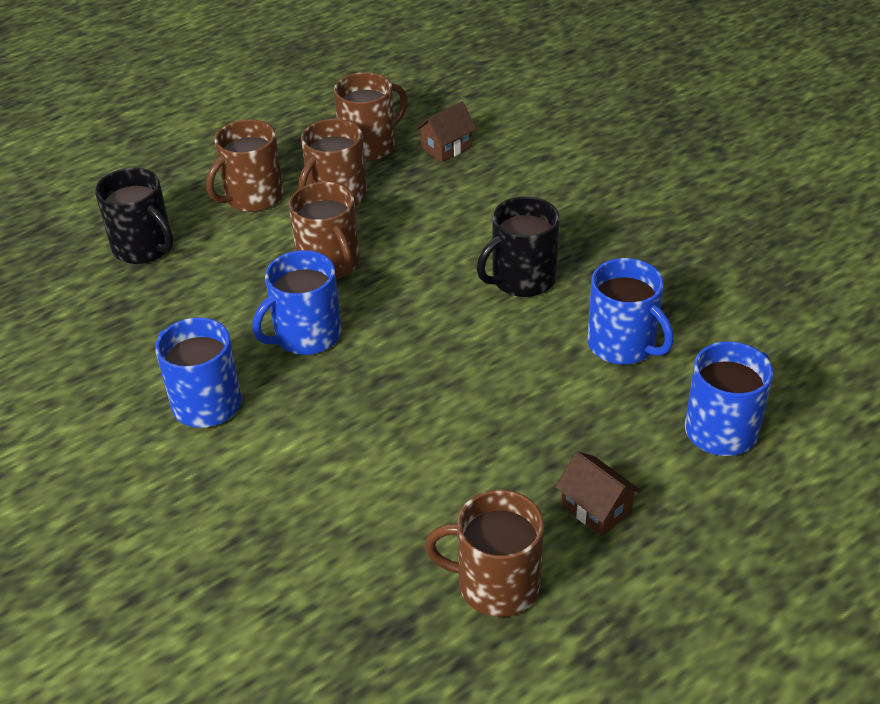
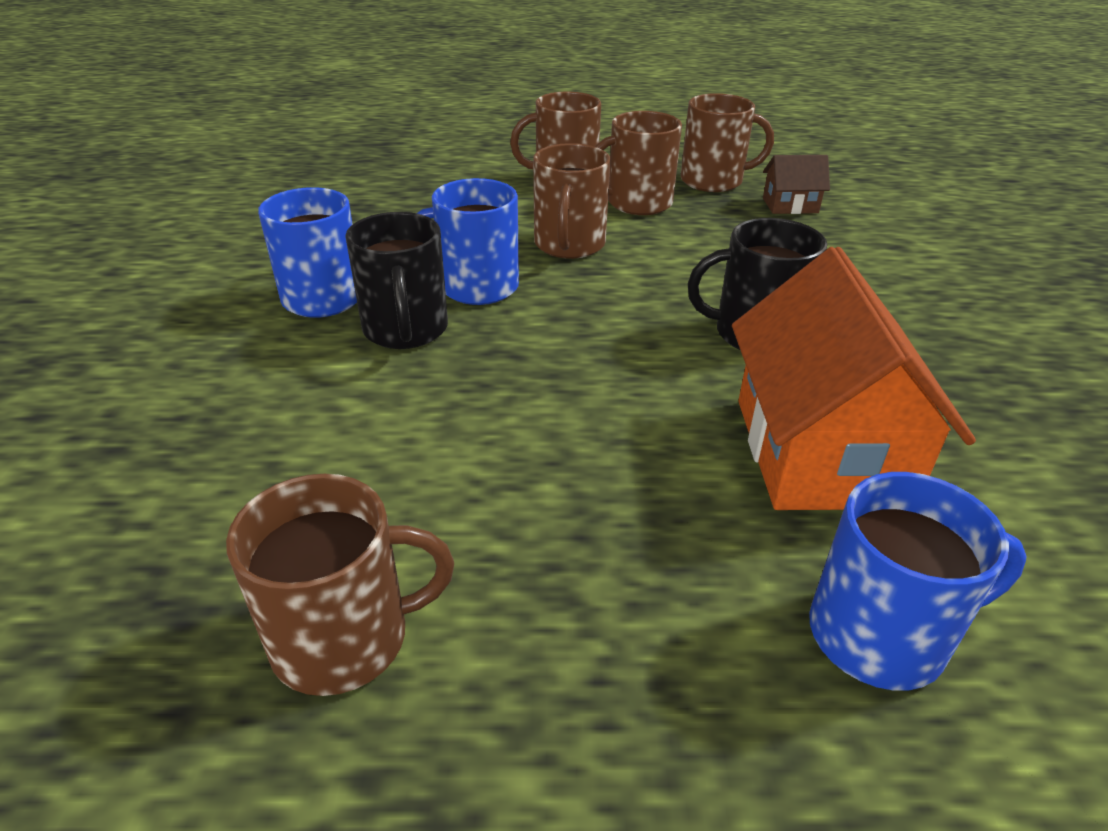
camera: 35 degrees right, 5 degrees down
(144, 247) = (434, 179): black mug -> black mug (405, 329)
(496, 584) = (344, 638): brown mug -> brown mug turned 120 degrees clockwise
(596, 508) = (578, 626): brown house -> none
(622, 345) = (819, 451): blue mug -> orange house

